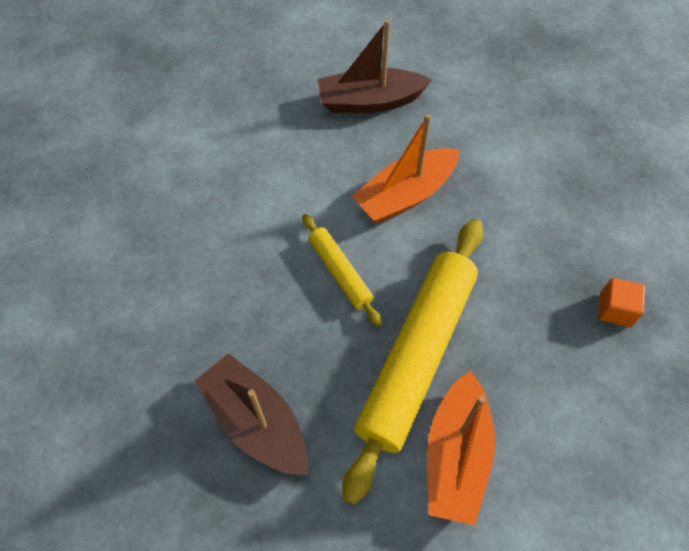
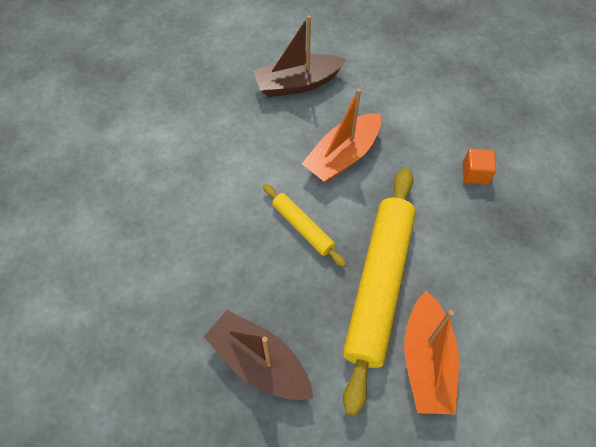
camera: 10 degrees left, 0 degrees up
(615, 310) = (525, 223): orange cube -> orange cube (475, 173)

